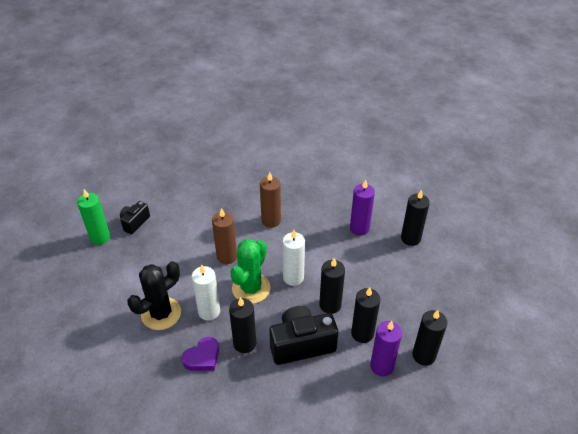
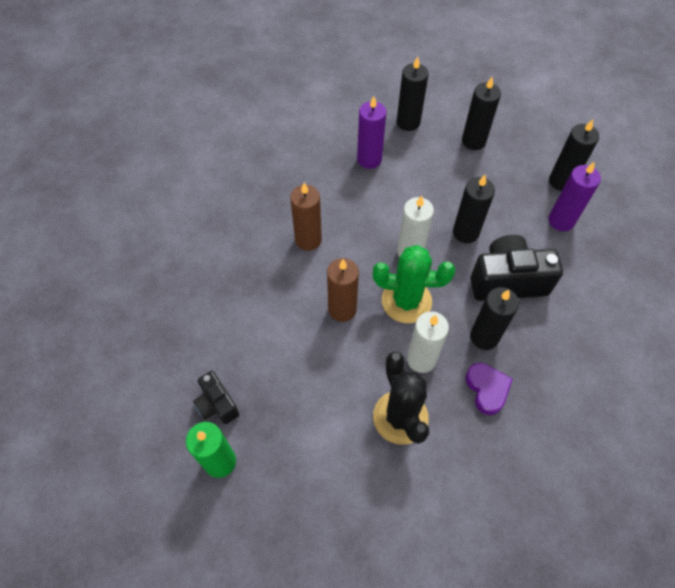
camera: 65 degrees left, 15 degrees up
(251, 288) = (406, 301): green cactus -> green cactus turned 45 degrees counterclockwise
(301, 344) = (507, 280): black camera -> black camera turned 75 degrees clockwise
(362, 333) = (515, 220): black candle -> black candle (473, 141)

